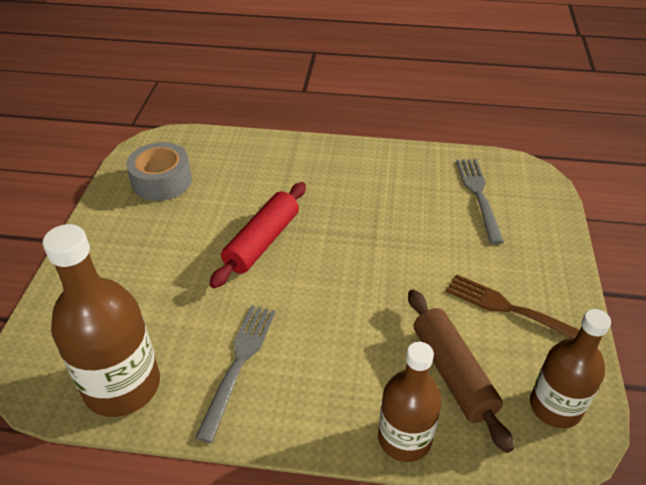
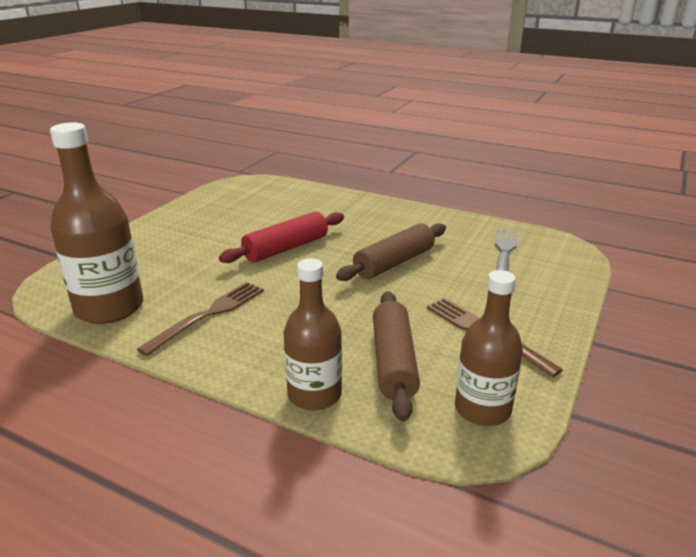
camera: 20 degrees right, 15 degrees down
(162, 181) = (234, 202): grey tape -> none
(239, 363) = (209, 315): grey fork -> brown fork
(383, 236) = (394, 263): none -> brown rolling pin

